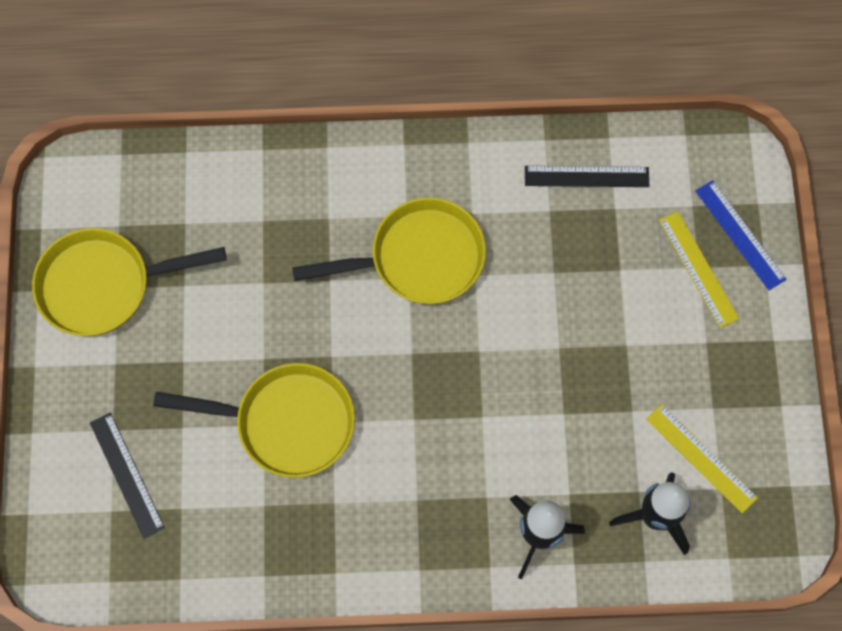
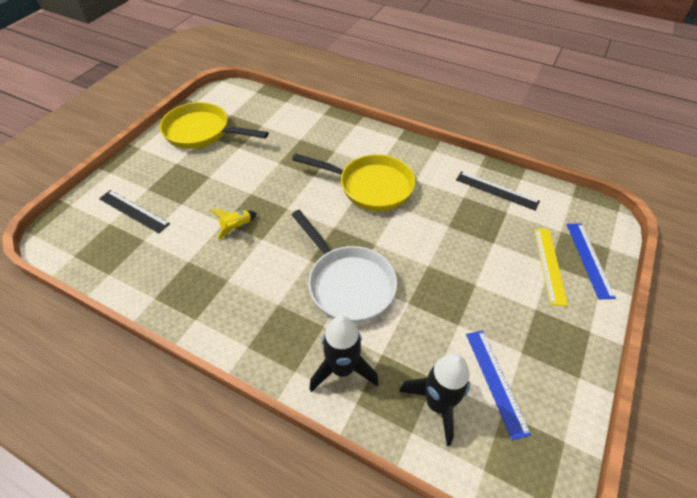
camera: 30 degrees right, 20 degrees down
(127, 474) = (134, 211): black ruler -> black ruler turned 60 degrees counterclockwise
(287, 422) = (237, 227): yellow pan -> yellow rocket
(480, 427) = (348, 284): none -> white pan
(701, 458) = (496, 381): yellow ruler -> blue ruler

